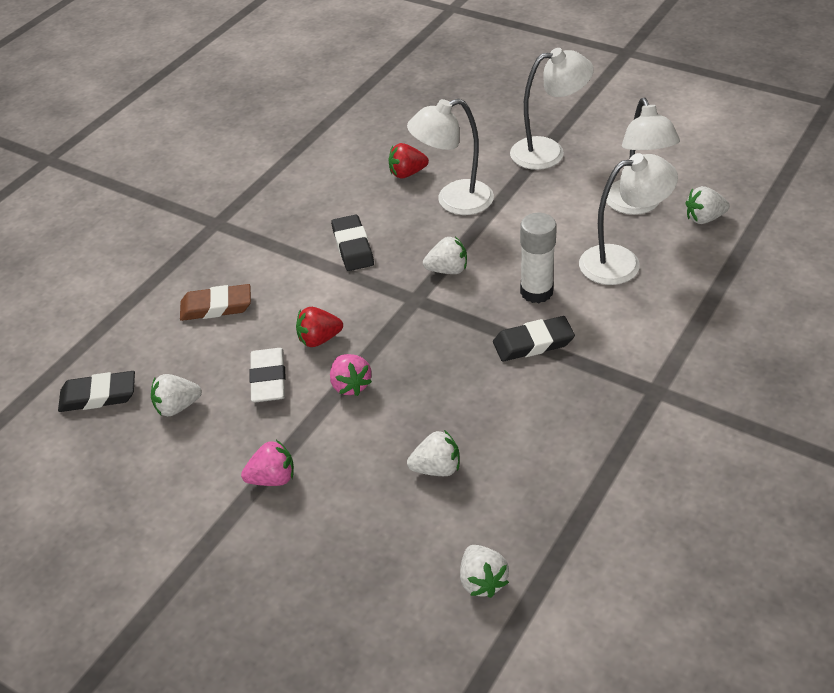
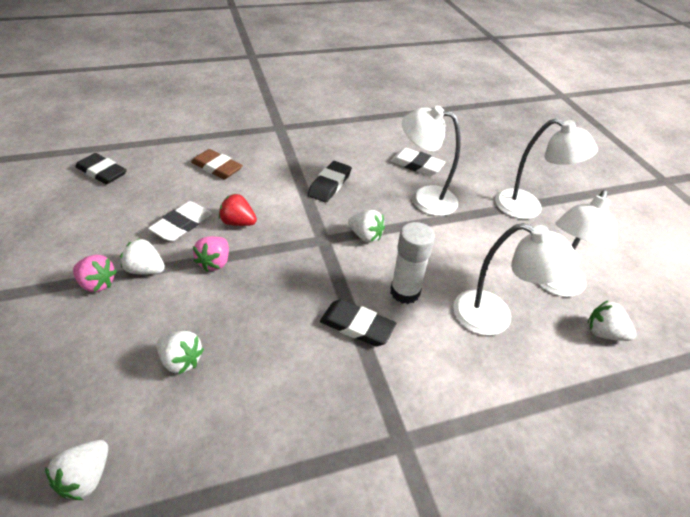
camera: 35 degrees right, 0 degrees up
(177, 407) = (122, 205): white strawberry -> white strawberry (146, 269)
(407, 173) = (416, 165): red strawberry -> white eraser

